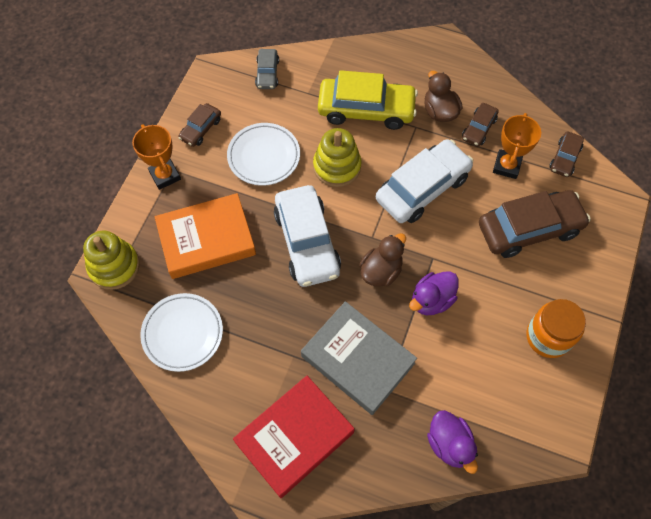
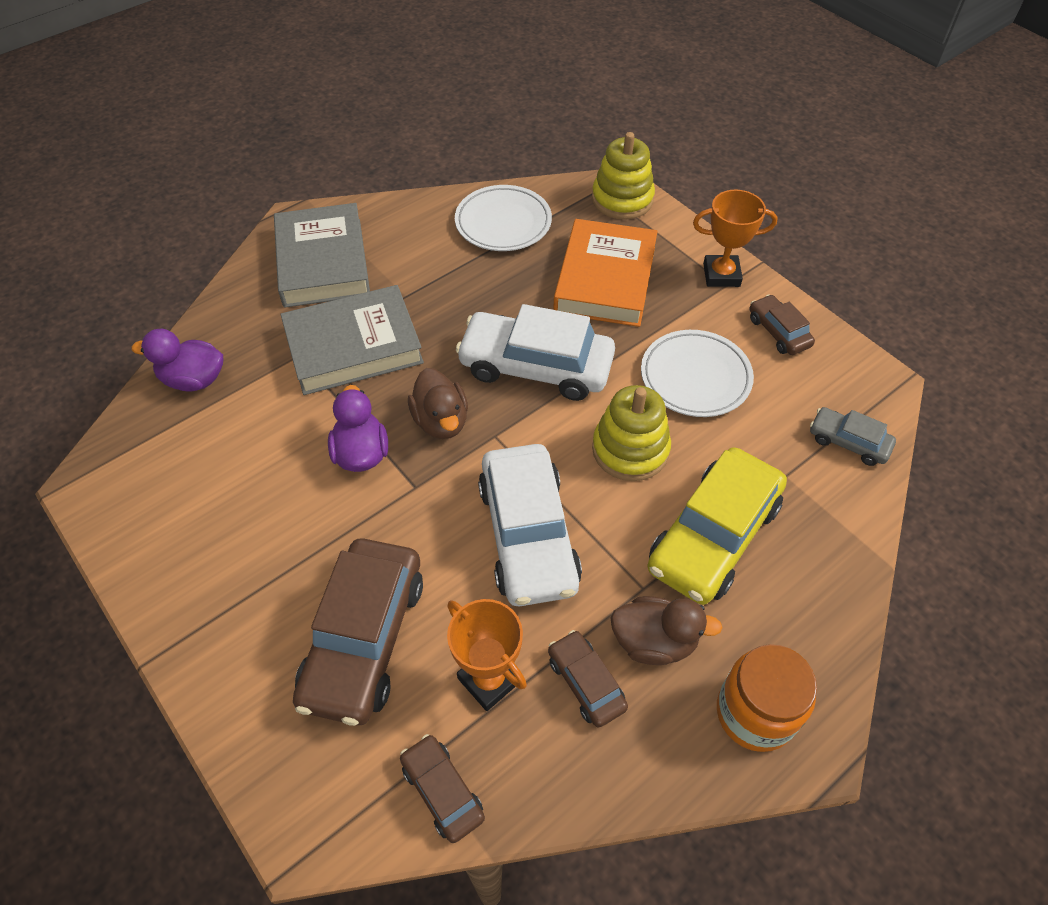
camera: 120 degrees right, 10 degrees down
(294, 437) = (322, 262): red book -> grey book
(548, 337) = (205, 555): orange jar -> orange jar (755, 713)

